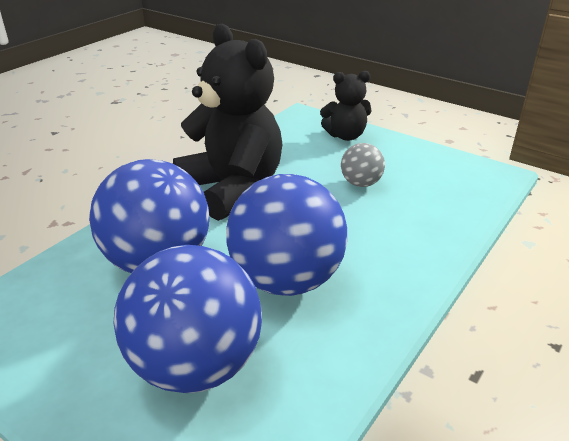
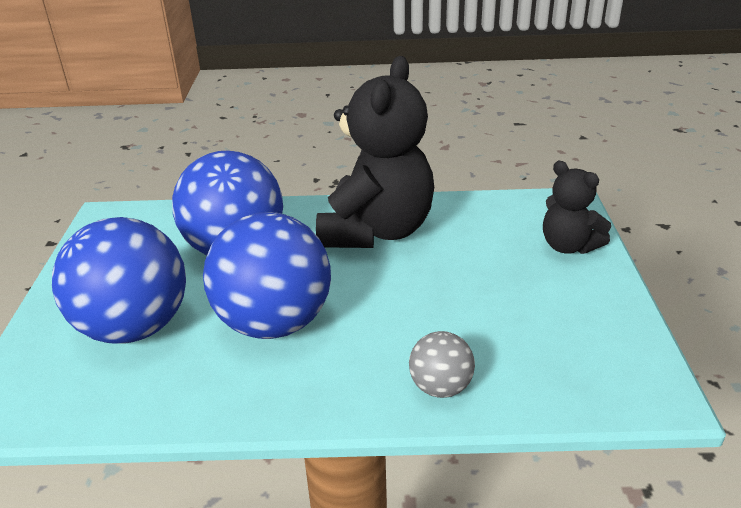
camera: 55 degrees right, 0 degrees up
(361, 183) = (484, 297): grey ball -> grey ball (440, 387)

